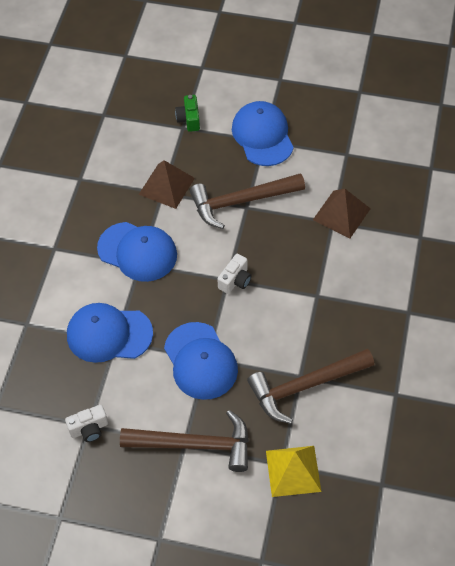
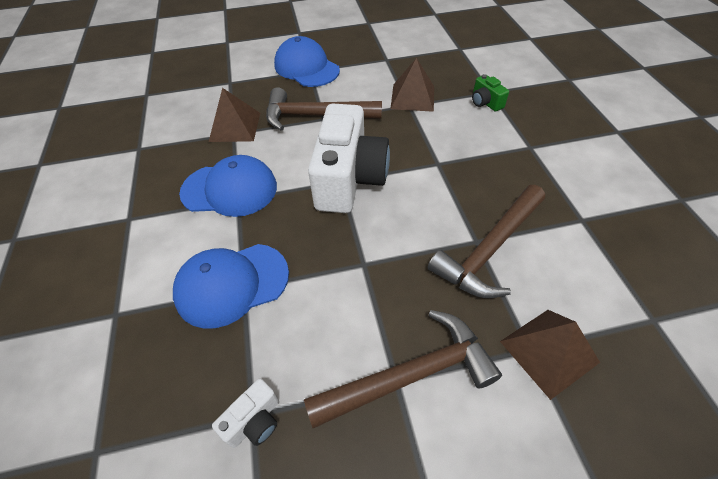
camera: 25 degrees left, 5 degrees down
(189, 119) = (233, 75): green camera -> green camera (485, 102)
(200, 361) = (358, 270): blue cap -> none
(235, 280) = (349, 179): white camera -> white camera, size x2.36
(241, 202) = (316, 116): brown hammer -> brown hammer turned 45 degrees clockwise
(293, 471) = (549, 351): yellow pyramid -> brown pyramid

